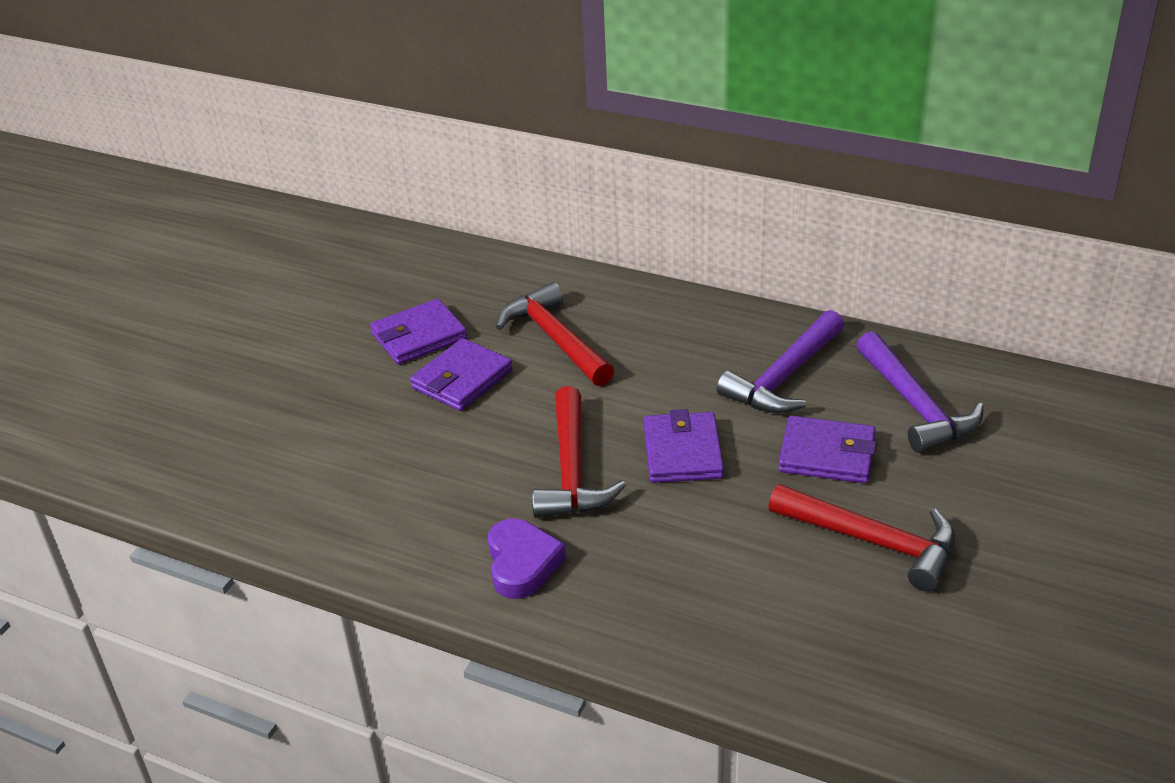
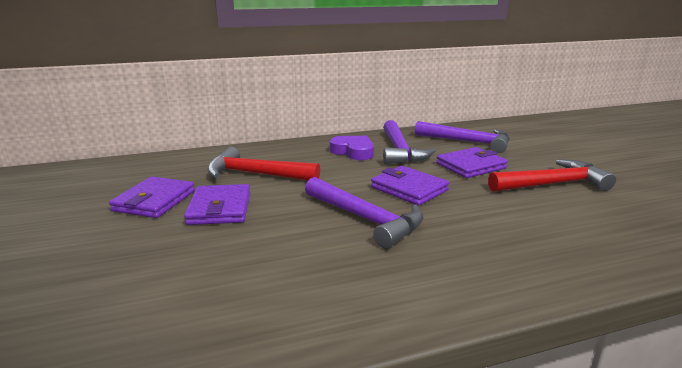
camera: 45 degrees left, 15 degrees down
(522, 563) = (423, 276): purple heart -> purple heart (353, 152)
(572, 470) = (365, 219): red hammer -> purple hammer

